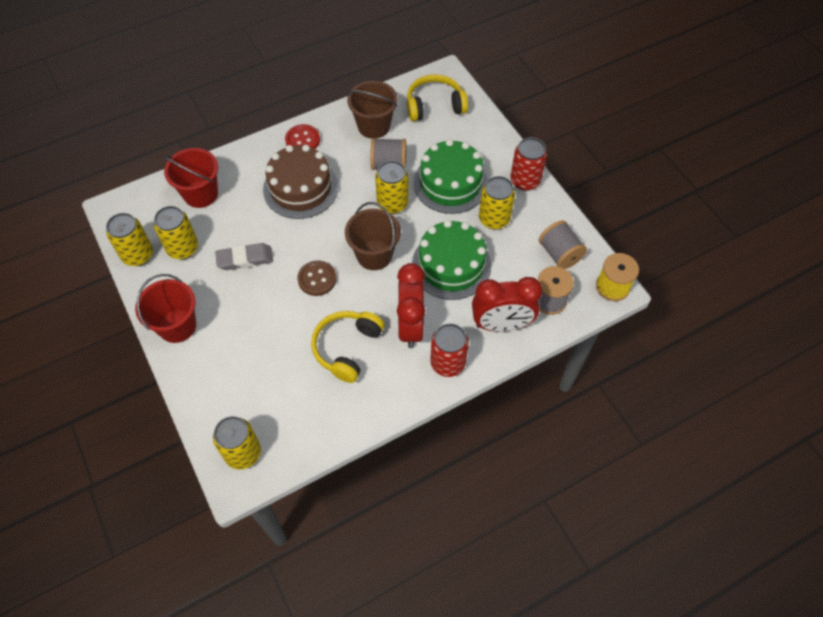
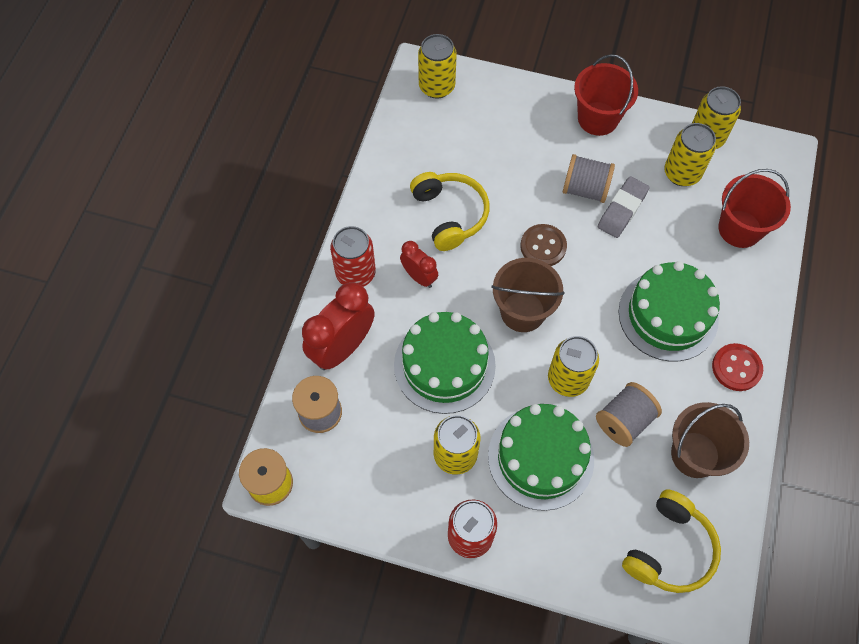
camera: 135 degrees right, 5 degrees up
(300, 188) = (668, 315): brown cake -> green cake
(410, 326) = (419, 277): red clock -> red clock, size x0.56
(559, 254) = (353, 474): grey spool -> grey spool (585, 189)

